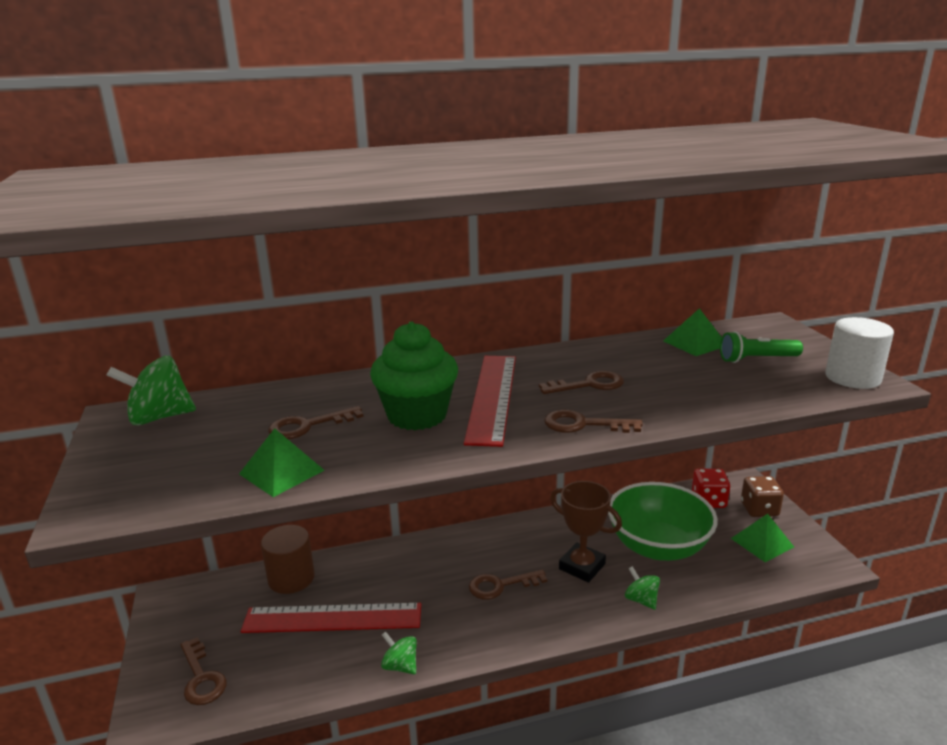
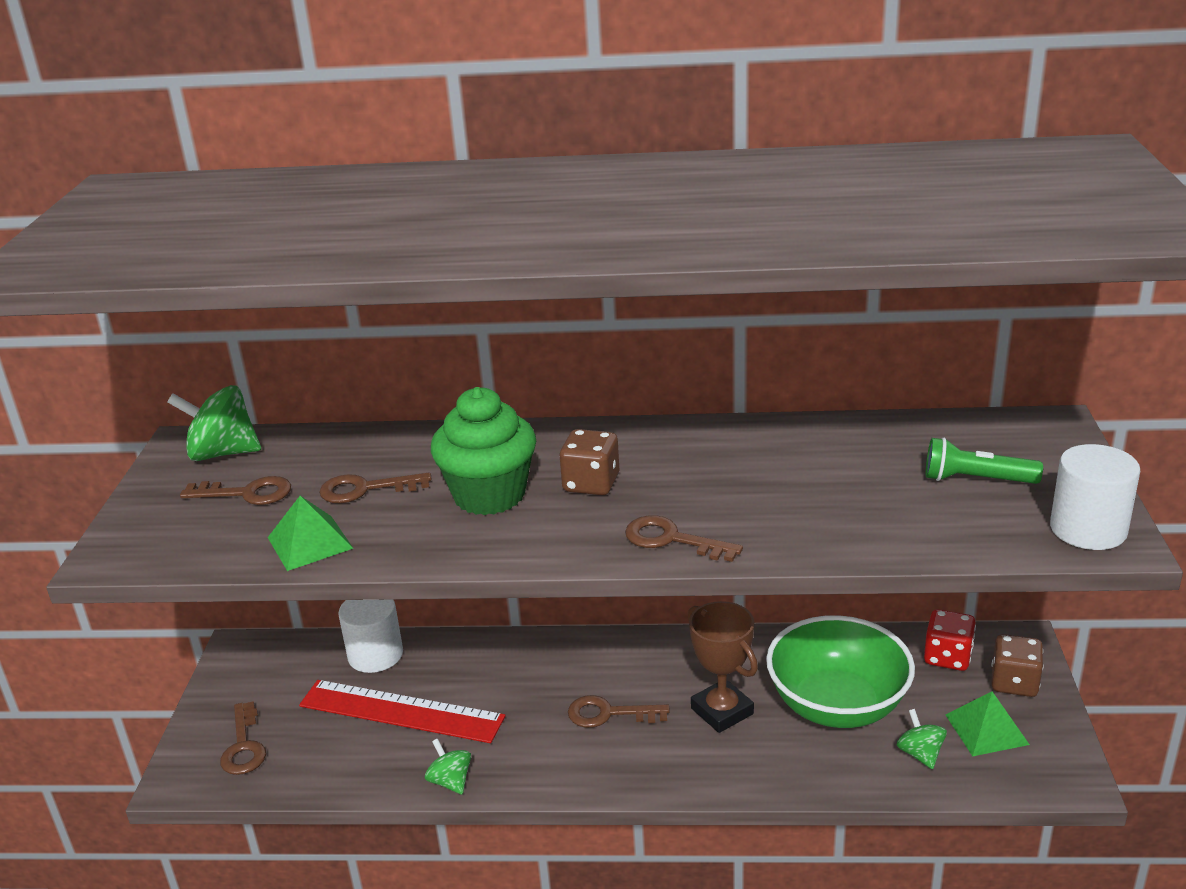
camera: 20 degrees right, 5 degrees up
(291, 578) = (375, 655): brown cylinder -> white cylinder
(492, 397) = (591, 483): red ruler -> brown dice
(589, 385) = (720, 484): brown key -> brown key (247, 493)
(641, 600) = (773, 769): green spinning top -> green spinning top (920, 754)
(695, 343) = (911, 441): green pyramid -> none

